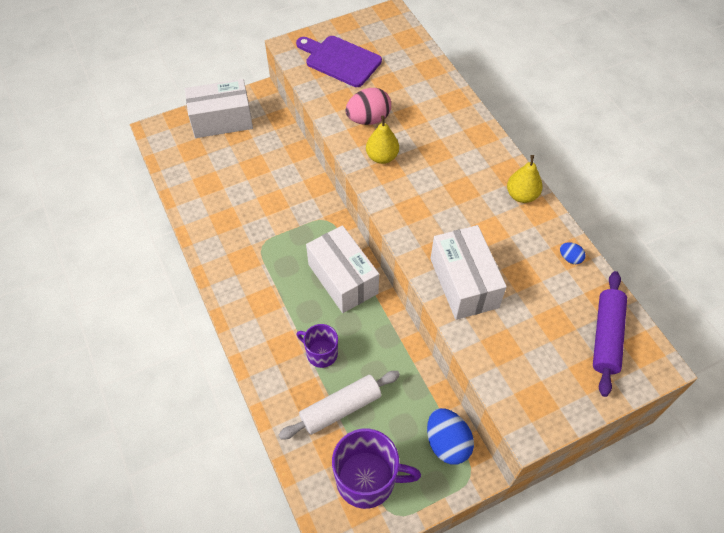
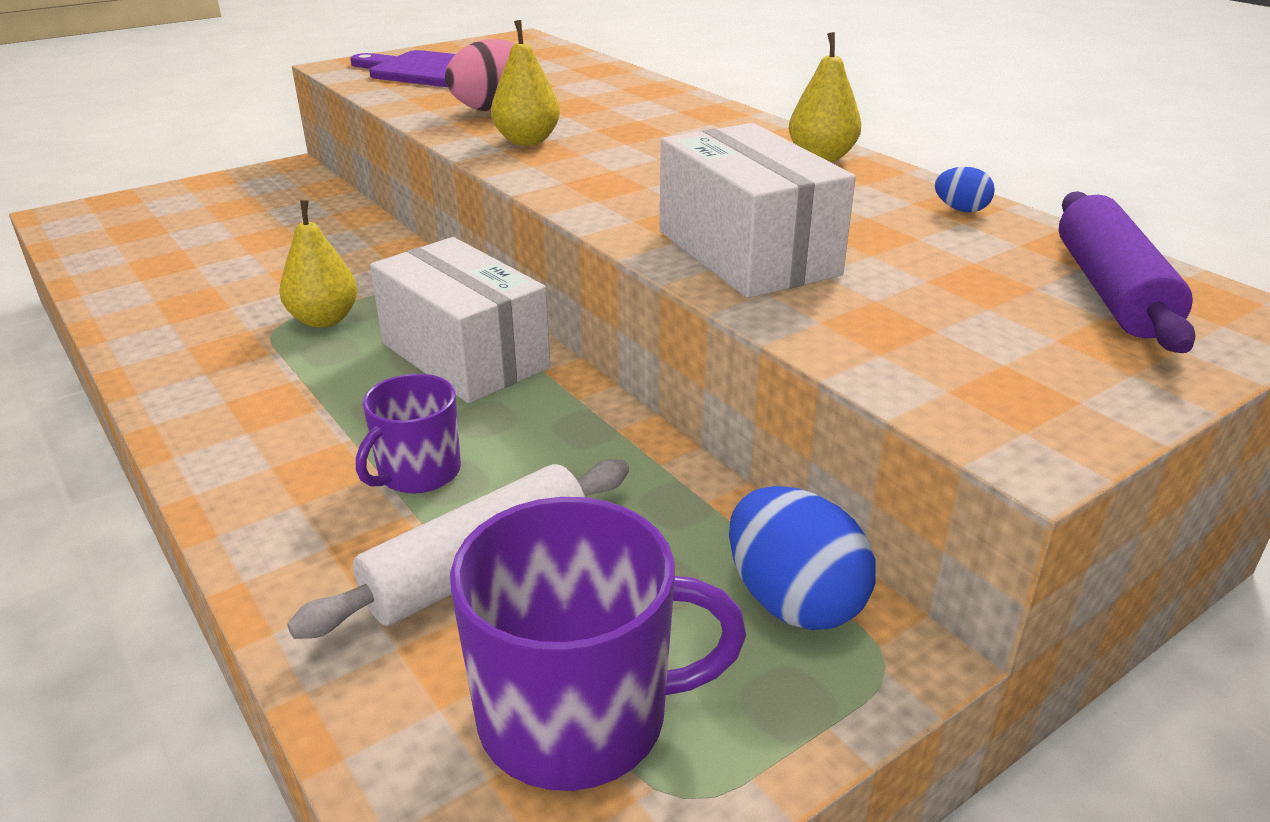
camera: 10 degrees left, 25 degrees down
(222, 120) = (206, 196): white box -> none
(283, 242) = (324, 319): none -> yellow pear
(321, 353) = (418, 472): purple mug -> purple mug turned 75 degrees counterclockwise

